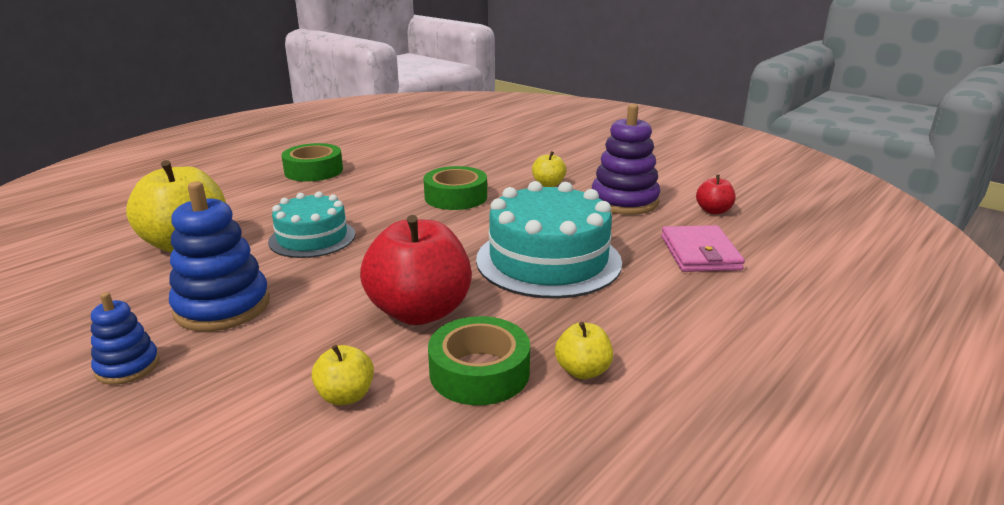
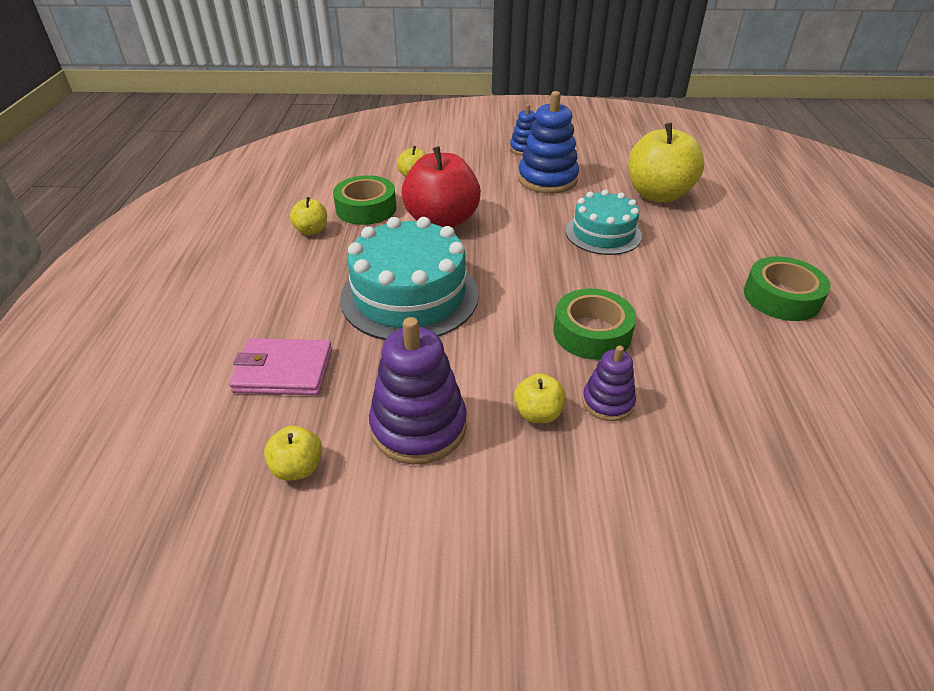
camera: 140 degrees right, 15 degrees up
(504, 176) = (607, 402): none -> purple stacking toy
(700, 253) = (283, 371): pink wallet -> pink wallet turned 45 degrees counterclockwise
(713, 211) = (297, 468): red apple -> yellow apple

